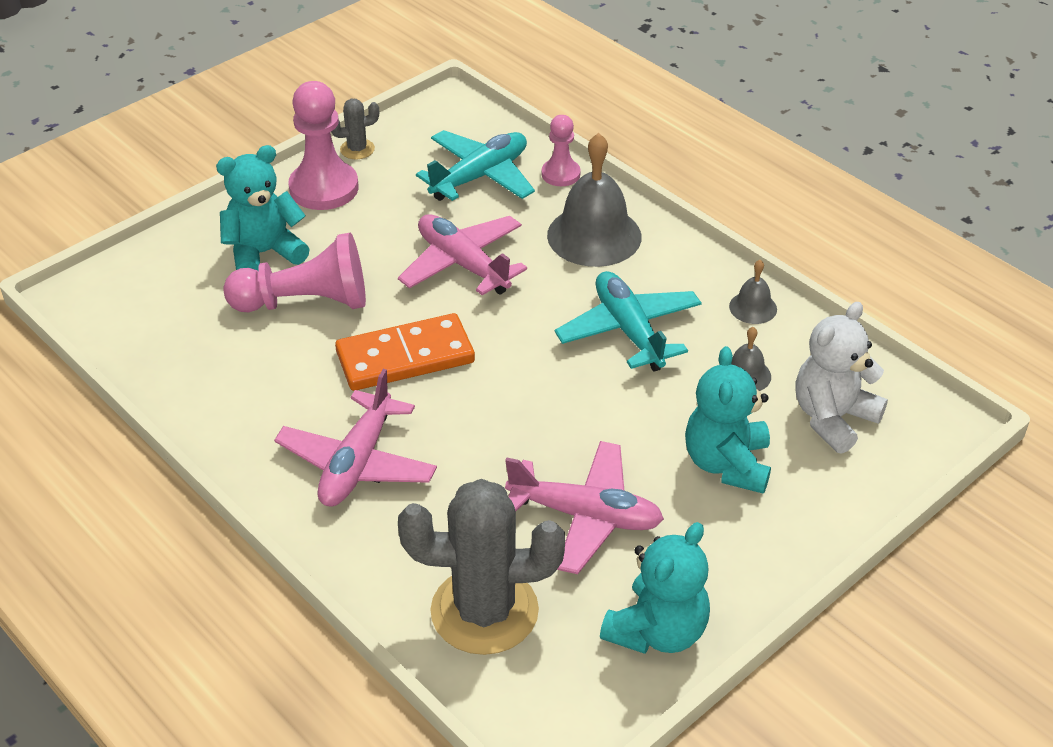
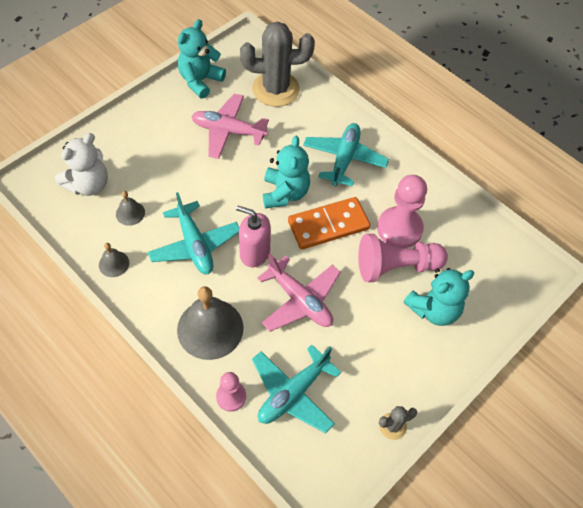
camera: 175 degrees right, 15 degrees up
(324, 188) = (408, 378): pink pawn -> pink pawn (399, 228)
(357, 463) = (344, 159): pink plane -> turquoise plane
(531, 320) = (254, 253): none -> pink soap dispenser
(727, 464) = (153, 158): turquoise teddy bear -> turquoise teddy bear (285, 193)

